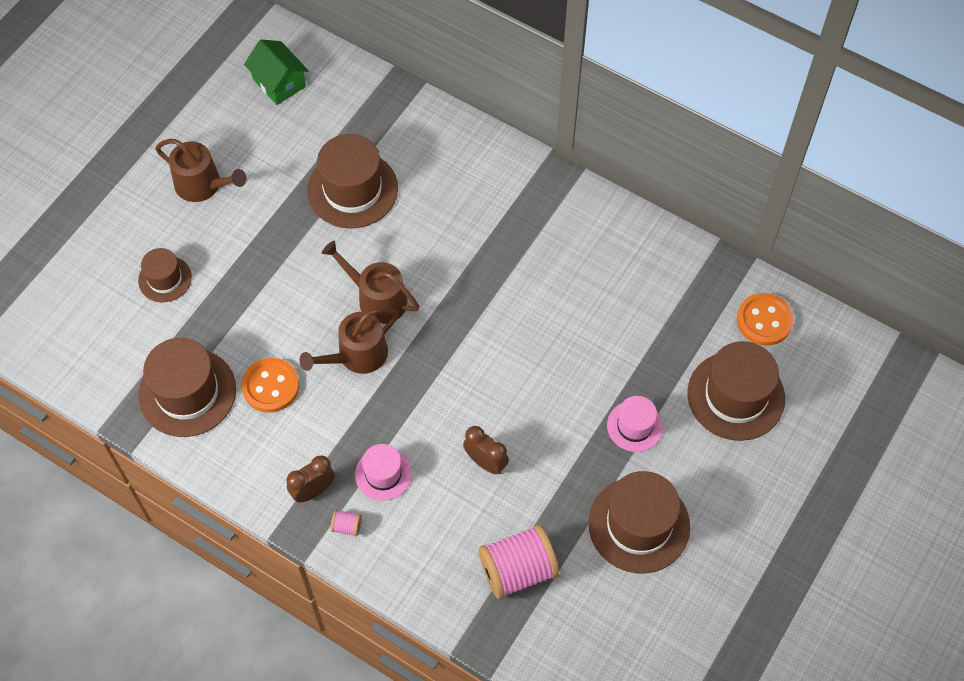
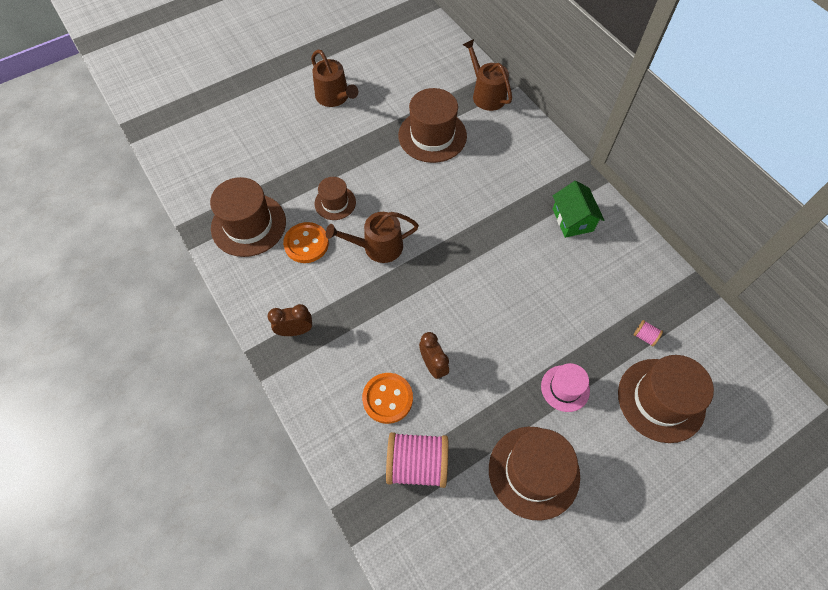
camera: 25 degrees right, 0 degrees up
(165, 279) = (277, 146): brown hat -> brown hat (335, 203)
(279, 82) = (418, 53): green house -> green house (573, 220)
(347, 526) = (305, 368): pink spool -> pink spool (644, 336)
(377, 299) = (412, 213): brown watering can -> brown watering can (486, 94)
(383, 474) = (352, 340): pink hat -> none
(764, 320) = (709, 348): orange button -> orange button (387, 398)

